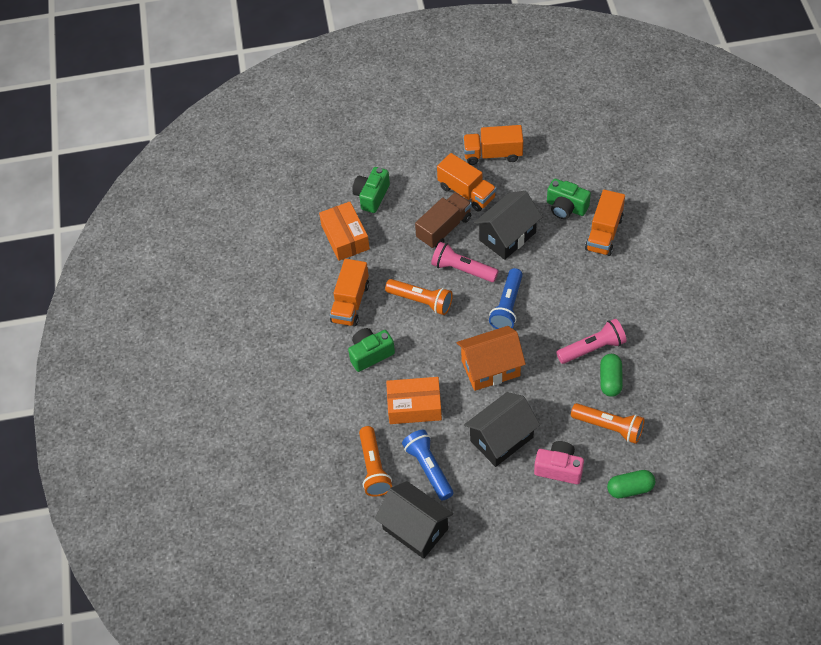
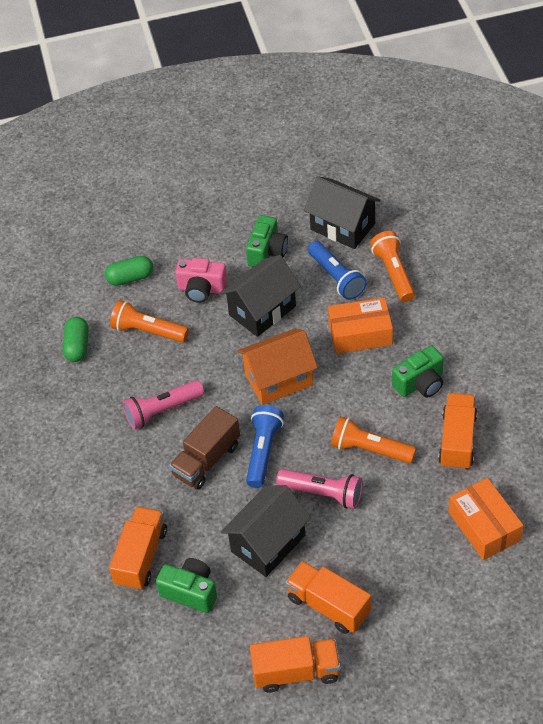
camera: 175 degrees right, 5 degrees down
(371, 196) = (461, 590): green camera -> green camera (267, 252)
(444, 228) = (353, 549): brown truck -> brown truck (207, 460)
(610, 380) = (144, 378): green capsule -> green capsule (77, 346)

